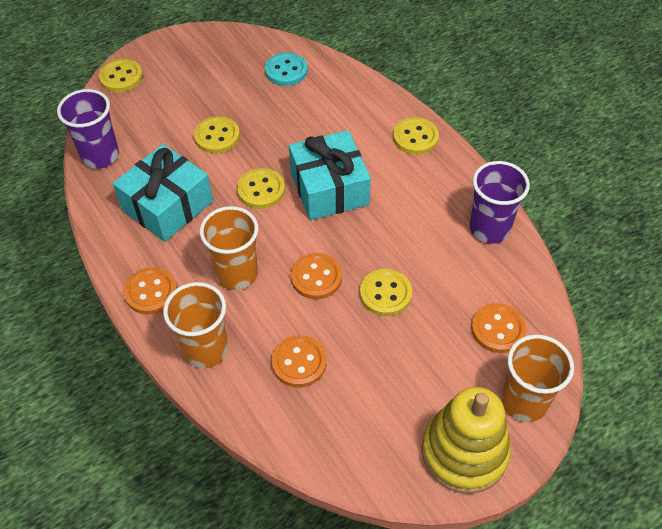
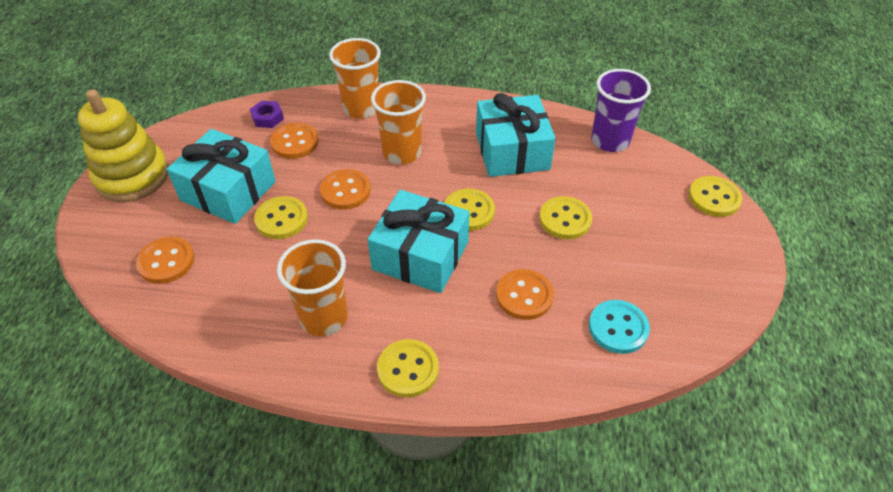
camera: 130 degrees right, 5 degrees down
(151, 292) = (438, 107): orange button -> orange button (524, 296)
(289, 417) = (267, 118): none -> purple nut
(399, 358) = (228, 191): none -> turquoise gift
(489, 229) = (243, 336): purple cup -> none
(524, 402) = (108, 231): orange cup -> orange cup (324, 317)

